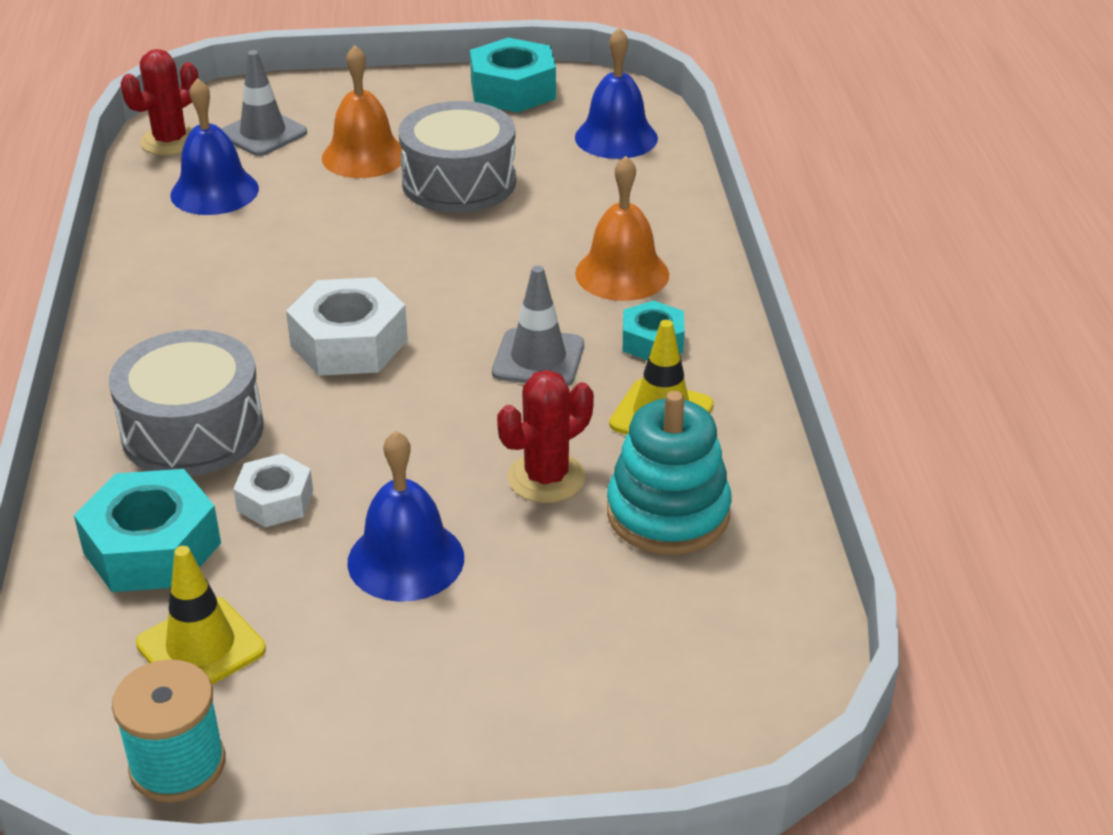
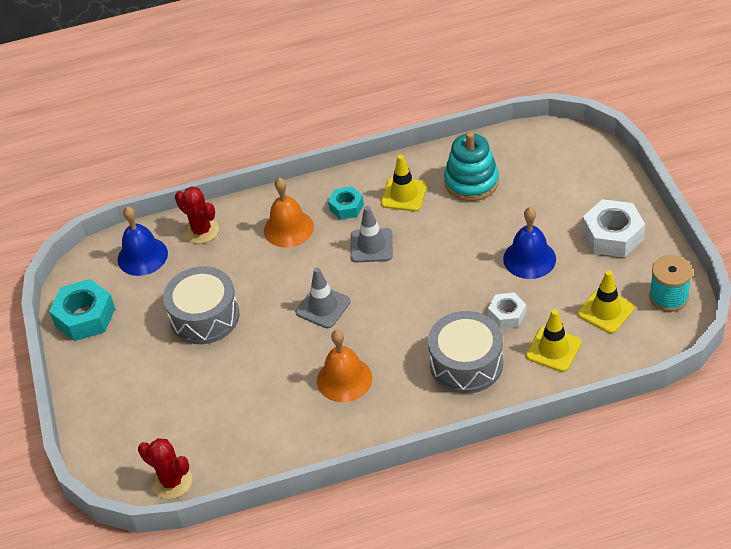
camera: 95 degrees left, 10 degrees up
(152, 547) = (553, 349): turquoise nut -> yellow traffic cone
(214, 191) = (233, 434): blue bell -> none
(263, 134) = (156, 432): grey traffic cone -> grey traffic cone (323, 307)
(349, 343) = (377, 322): white nut -> white nut (612, 235)
(364, 156) = (179, 370): orange bell -> orange bell (344, 379)
(546, 478) = (460, 224): red cactus -> red cactus (201, 231)

